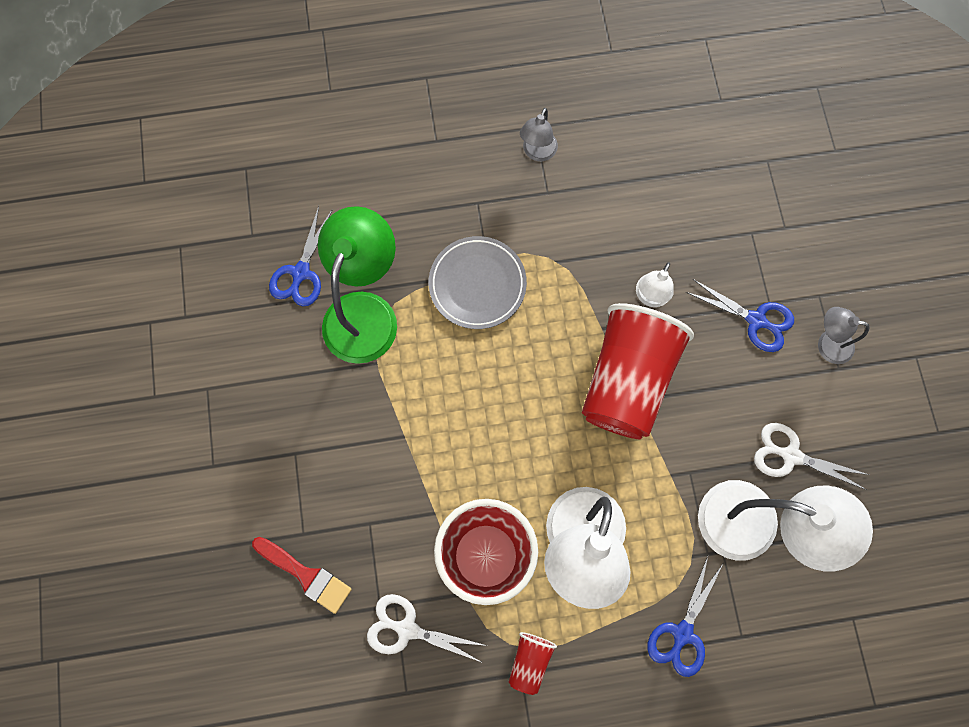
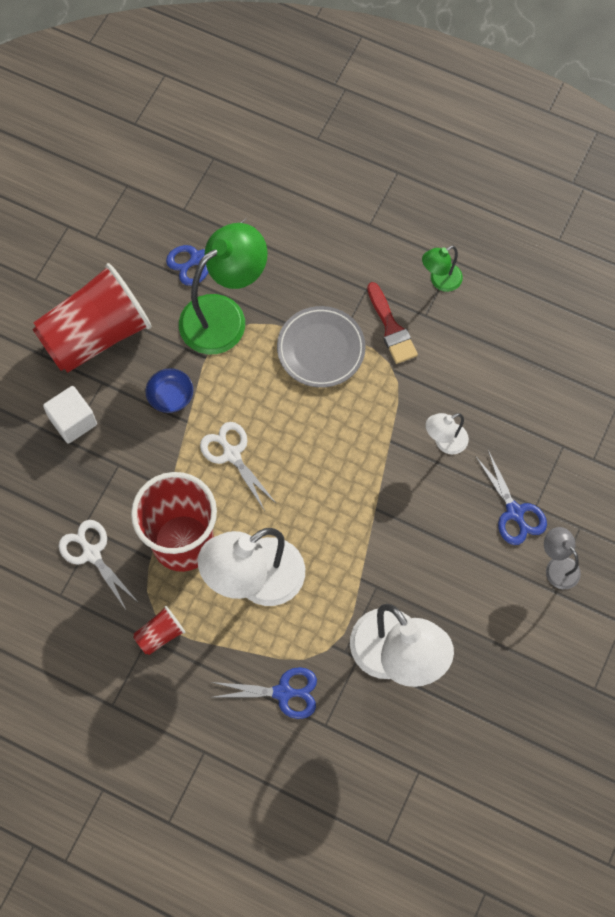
camera: 35 degrees right, 5 degrees down
(294, 511) = (73, 421): none -> white cube
(306, 575) = (50, 470): red brush -> red brush (391, 328)
(370, 422) = (170, 396): none -> blue bowl
(537, 152) = (440, 281): grey lamp -> green lamp
(627, 380) = (380, 490): red cup -> red cup (96, 335)
(682, 633) = (283, 692): blue scissors -> blue scissors turned 150 degrees counterclockwise
(790, 455) = (463, 626): white scissors -> white scissors (231, 454)

